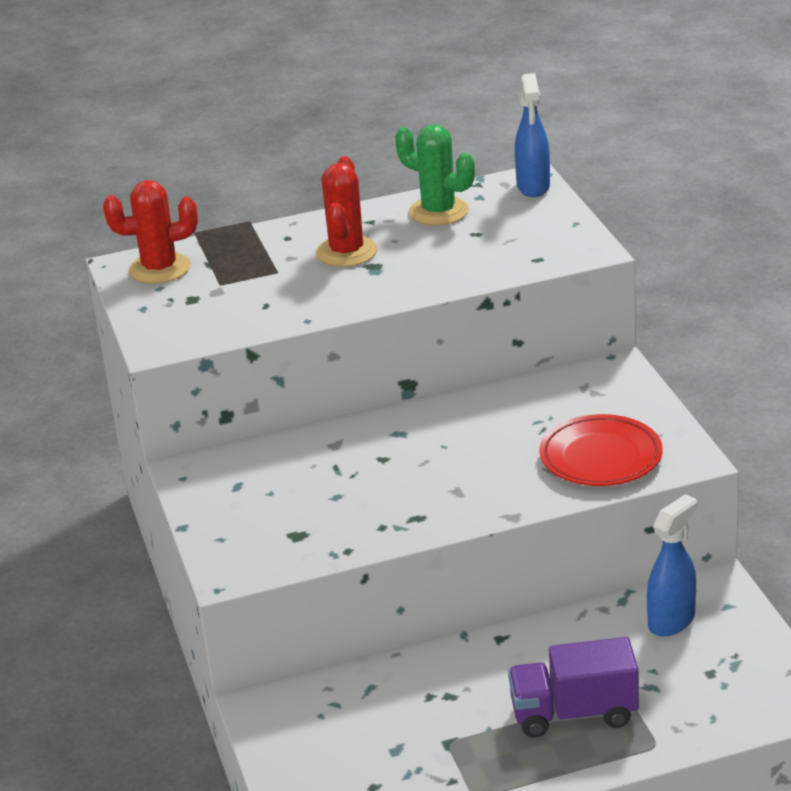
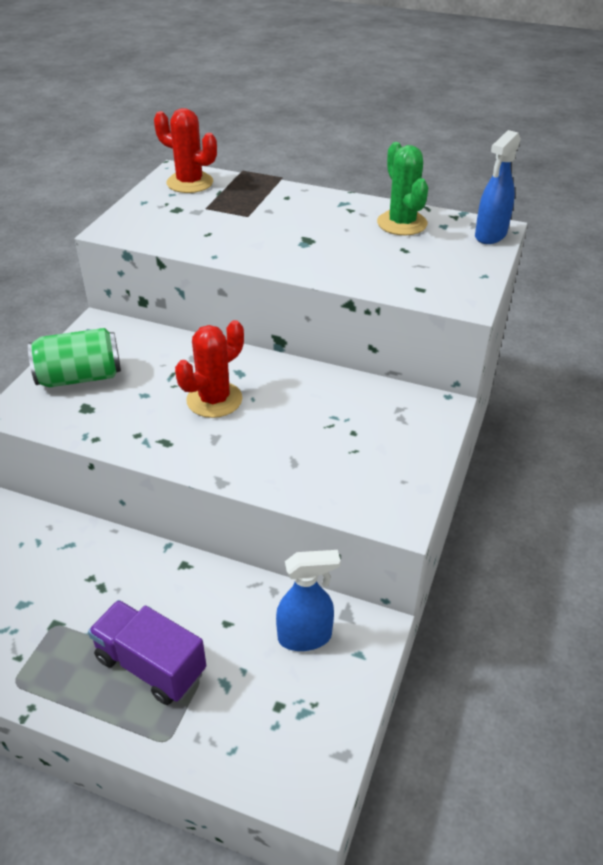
camera: 35 degrees right, 10 degrees up
(247, 517) = (80, 377): none -> green can
(346, 252) = (305, 223): red cactus -> red cactus (214, 400)
(601, 457) = (339, 473): red plate -> none

